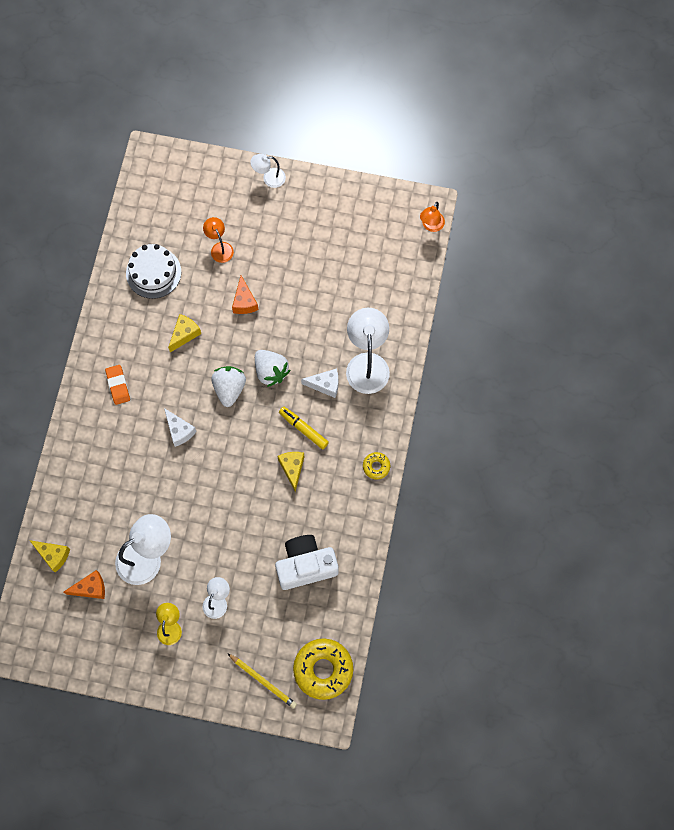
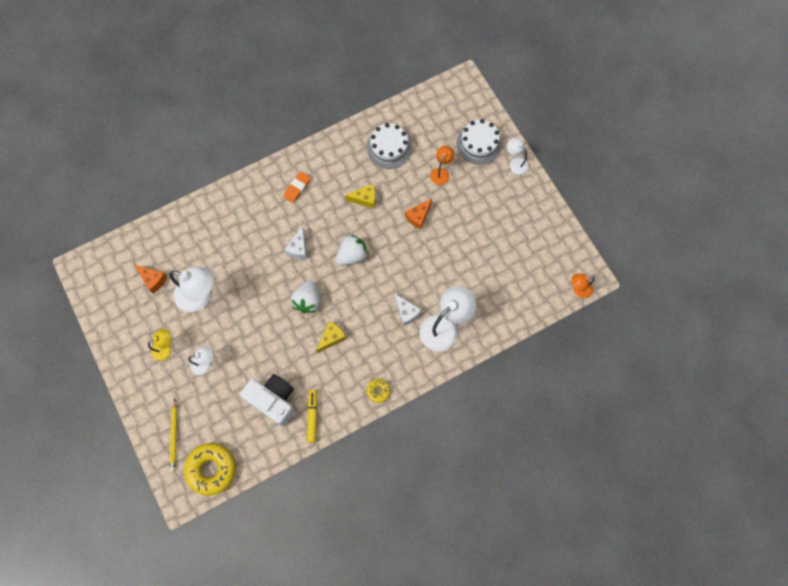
camera: 50 degrees right, 0 degrees up
(53, 555) = (157, 241): yellow cheese -> none
(222, 193) = (479, 144): none -> white cake
(271, 371) = (386, 271): white strawberry -> white strawberry (307, 301)
(303, 429) = (364, 323): yellow marker -> yellow marker (312, 417)

